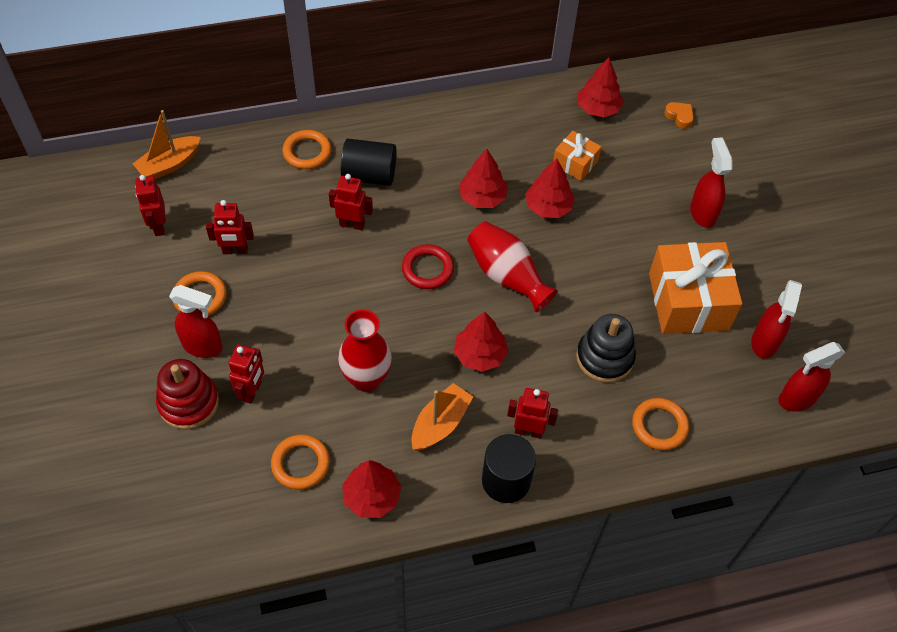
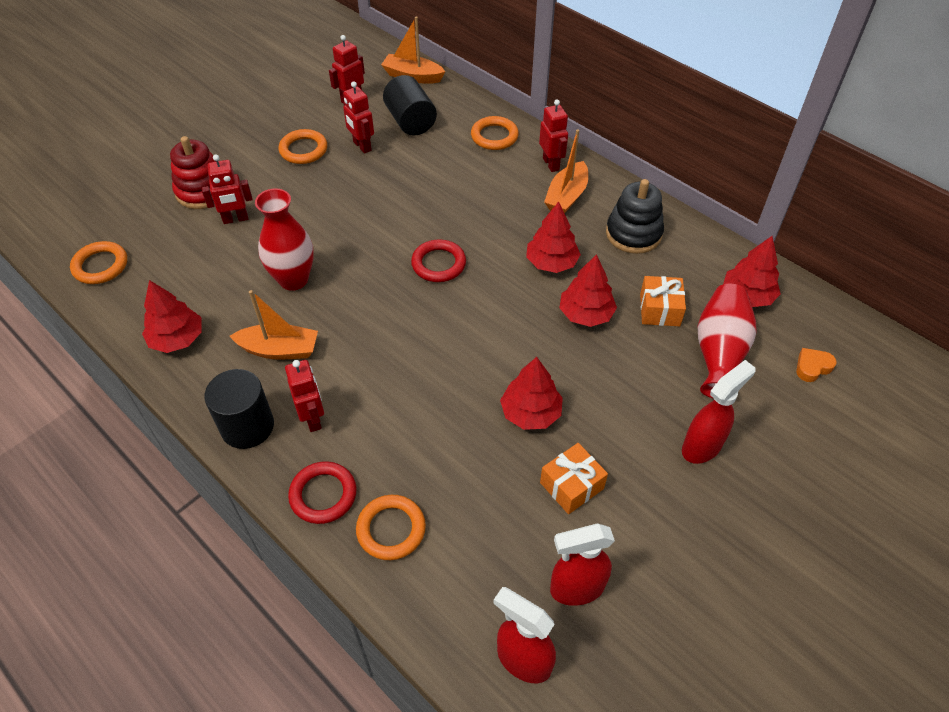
camera: 60 degrees right, 5 degrees down
(203, 346) = (259, 173): red spray bottle -> none
(300, 464) = (184, 279): orange ring -> orange ring (100, 266)
(352, 224) = (445, 196): red robot -> red robot (551, 164)
(369, 175) = (506, 181): black cylinder -> black cylinder (410, 121)
(419, 147) = (566, 196): none -> orange boat
(480, 355) = (373, 343): red tree -> red tree (530, 413)
(507, 276) = (477, 321): red vase -> red vase (719, 352)
(604, 357) = (441, 442): black stacking toy -> black stacking toy (633, 234)
(604, 456) = (323, 495): none -> red ring
(679, 117) = (812, 367): orange heart -> orange heart turned 135 degrees counterclockwise
(688, 301) = (571, 485): orange gift -> orange gift, size x0.51

